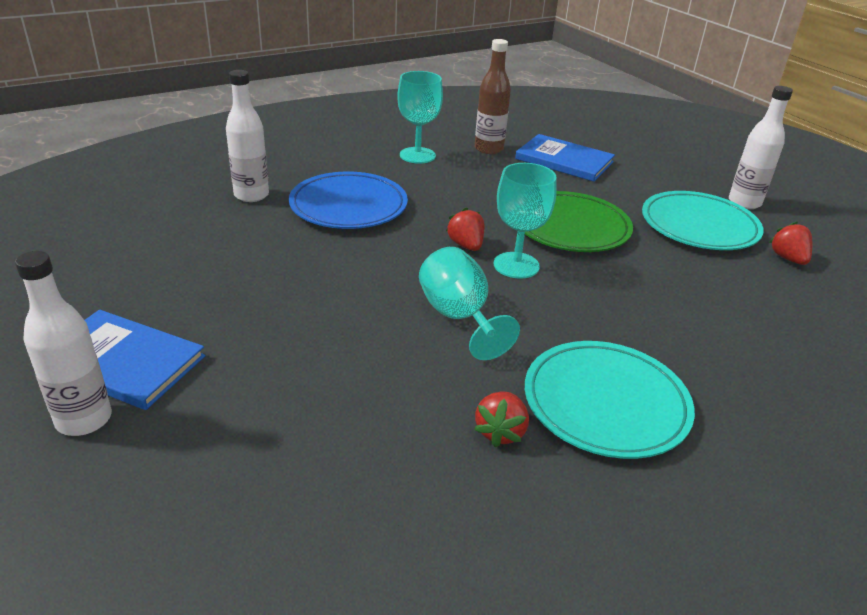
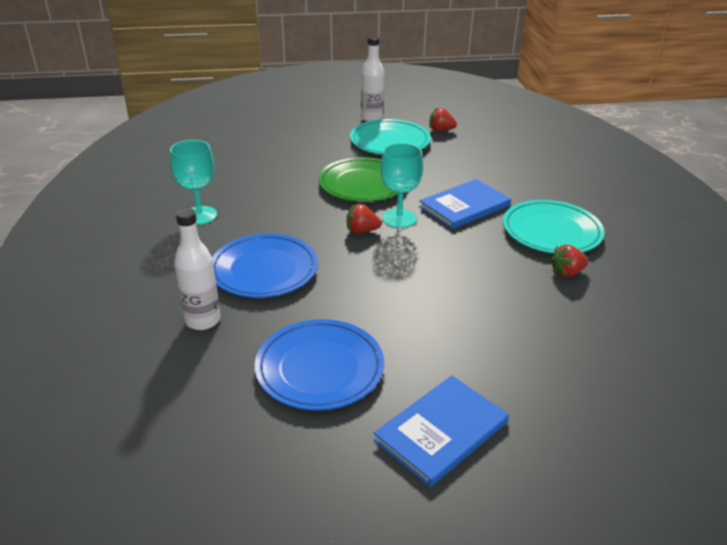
camera: 65 degrees left, 0 degrees up
(84, 419) = (509, 458): white bottle -> none
(203, 268) = (319, 368): none -> blue plate
(459, 317) = (450, 257): turquoise goblet -> none
(488, 149) = (218, 180): brown bottle -> none
(500, 432) = (567, 273): red strawberry -> red strawberry turned 120 degrees clockwise
(564, 160) = (265, 156): blue book -> blue book (464, 206)

